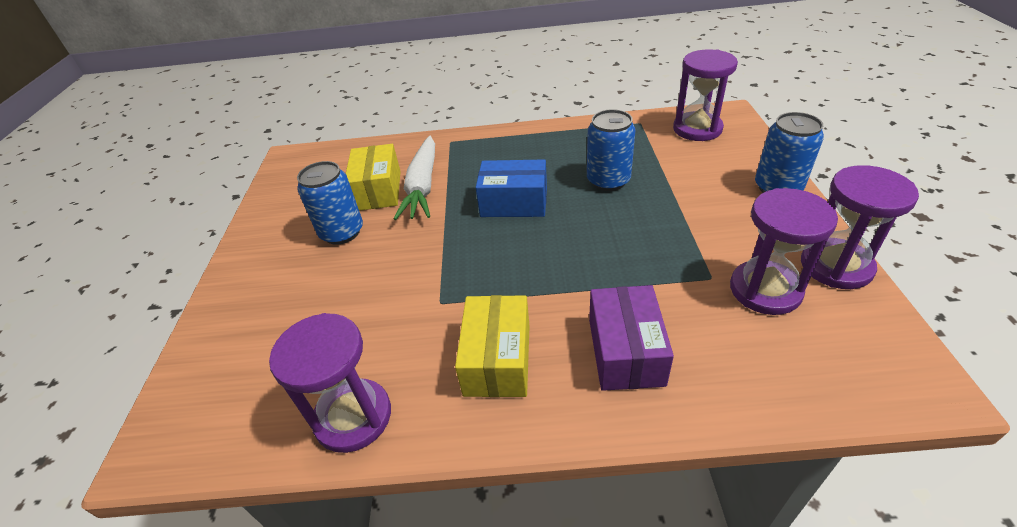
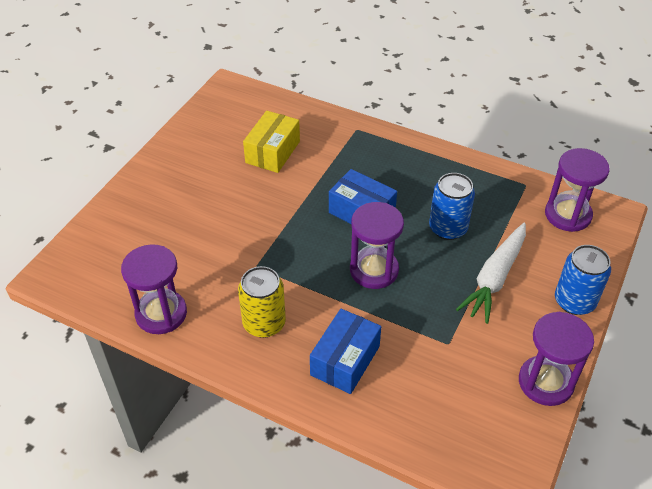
camera: 25 degrees right, 5 degrees up
(342, 232) = (227, 178): blue can -> none
(422, 186) = (307, 164): white carrot -> white carrot (495, 278)
(497, 359) = (264, 323): yellow box -> yellow can
(625, 351) = (345, 360): purple box -> blue box
(765, 290) = (476, 371): purple hourglass -> purple hourglass (374, 270)

